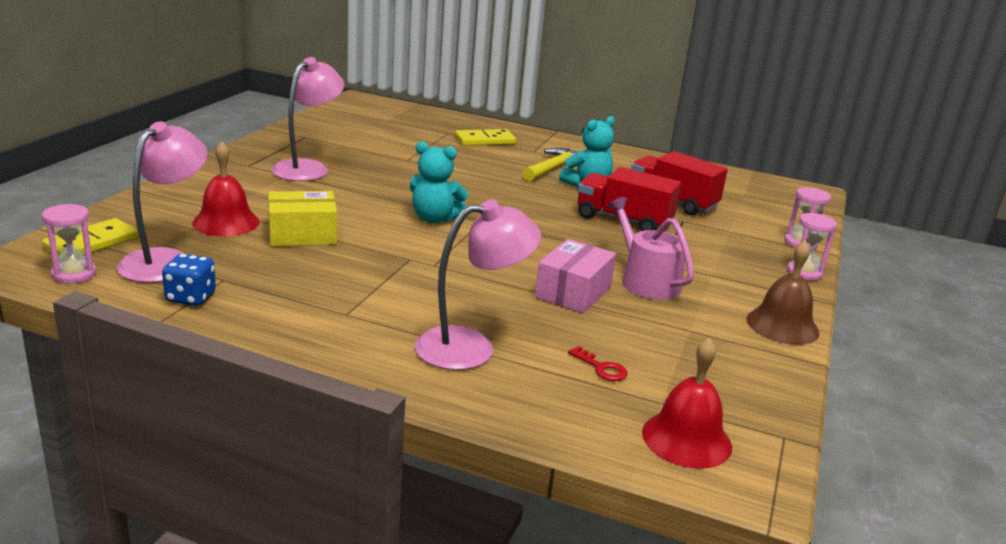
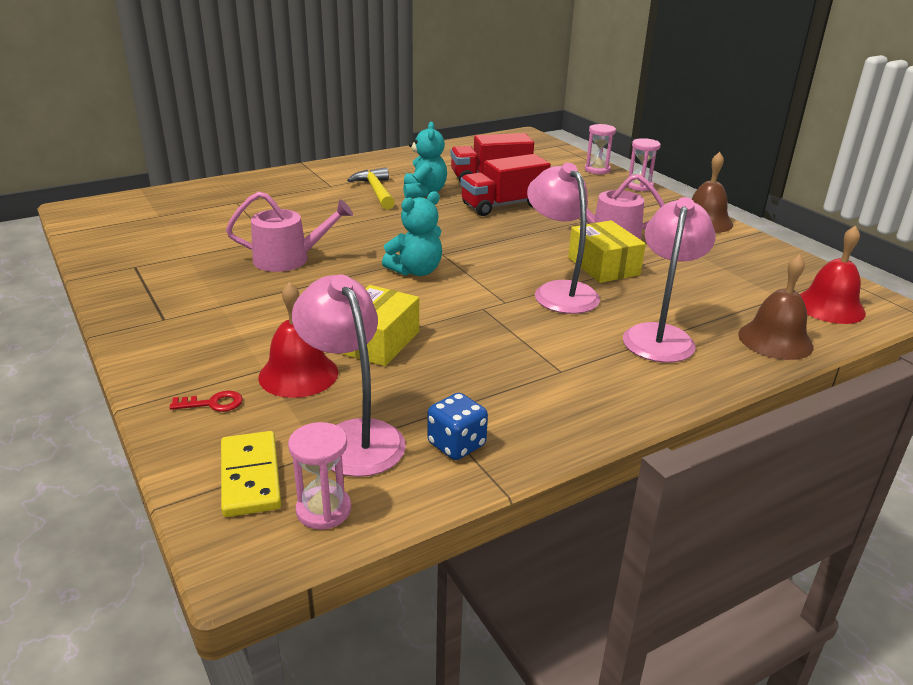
camera: 50 degrees left, 5 degrees up
(308, 168) = (220, 290): pink lamp -> pink lamp (559, 291)
(384, 173) = (288, 259): none -> pink watering can
(485, 140) = (278, 194): yellow domino -> none
(550, 413) = (775, 340): none -> brown bell
(573, 292) = (603, 266): pink box -> yellow box
(601, 368) = (723, 299): red key -> red key (213, 403)

